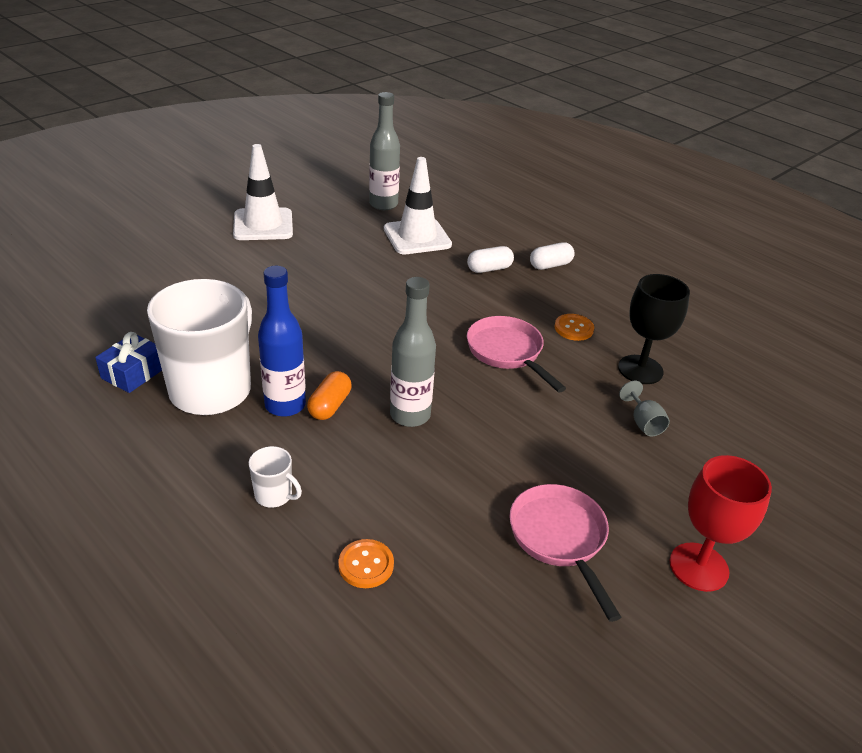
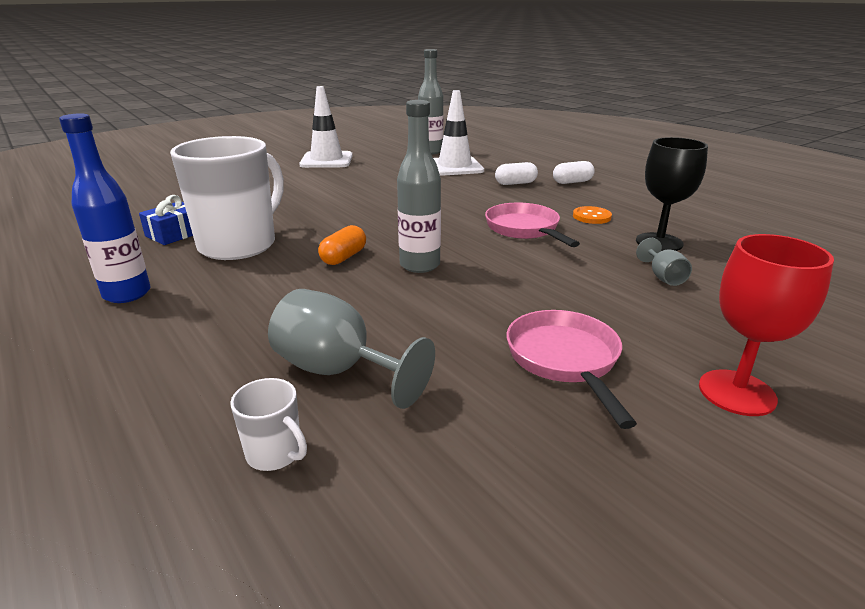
camera: 10 degrees right, 10 degrees down
(274, 495) = (264, 314): white mug -> white mug (275, 454)
(285, 405) = (301, 256): blue bottle -> blue bottle (127, 294)
(366, 565) = (339, 371): orange button -> grey goblet

